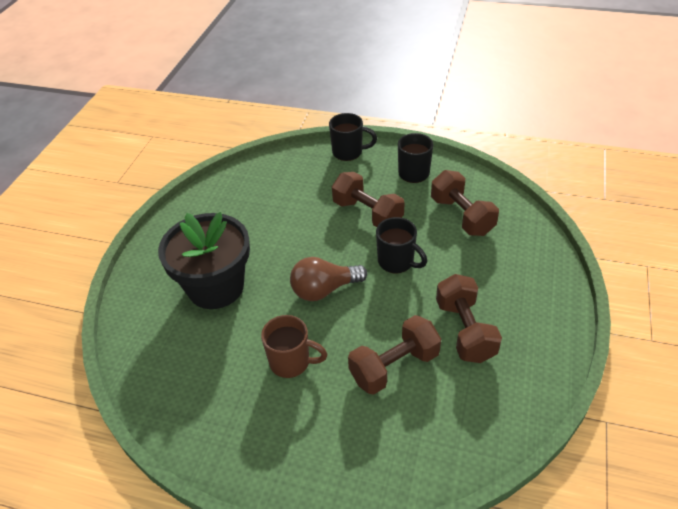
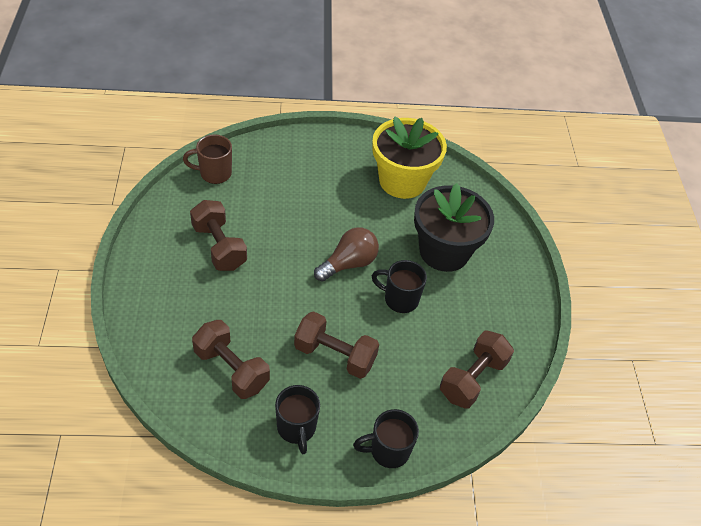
camera: 155 degrees right, 5 degrees up
(211, 384) = (402, 181): none -> yellow flower pot
(291, 362) = (351, 203): brown mug -> brown mug (214, 173)
(394, 366) = (272, 211): brown dumbbell -> brown dumbbell (472, 379)
(397, 262) = (290, 301): black mug -> black mug (400, 299)

